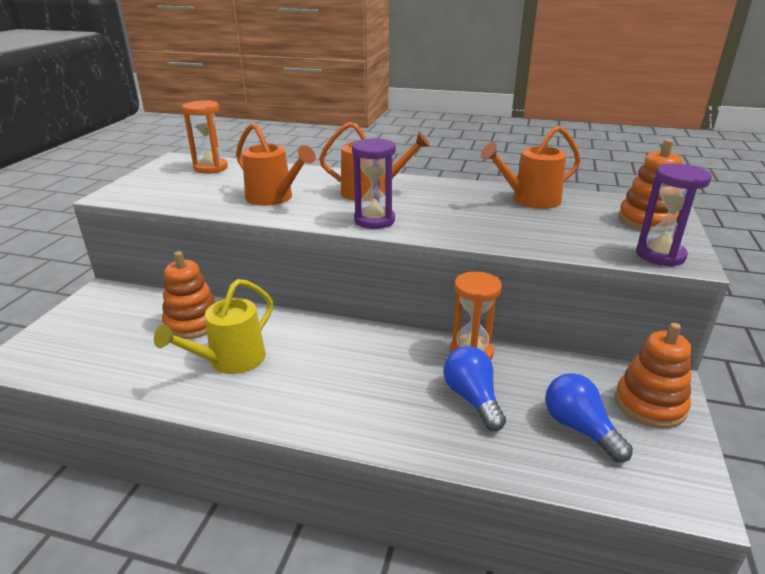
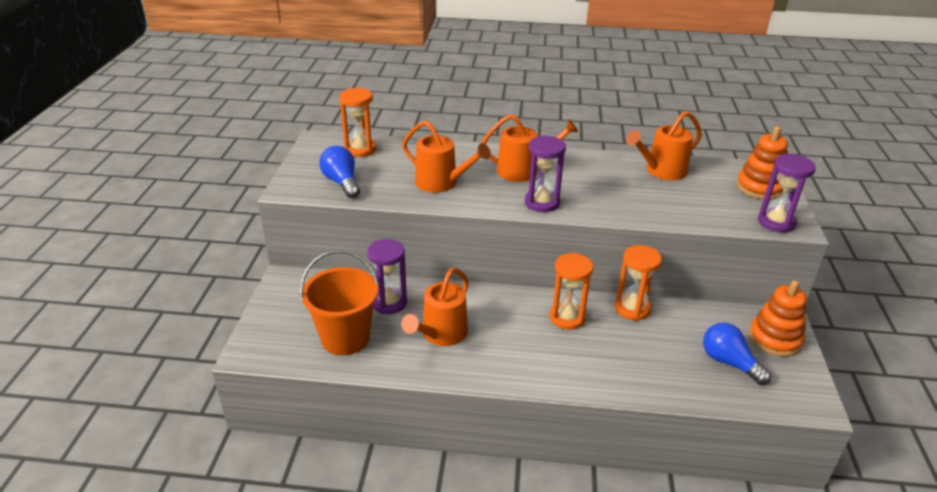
camera: 10 degrees left, 5 degrees up
(122, 355) = (345, 338): none -> orange bucket
(193, 323) = (389, 303): orange stacking toy -> purple hourglass
(230, 361) = (440, 335): yellow watering can -> orange watering can
(387, 356) = (567, 318): none -> orange hourglass
(472, 398) = (645, 347): blue light bulb -> blue light bulb (342, 182)

